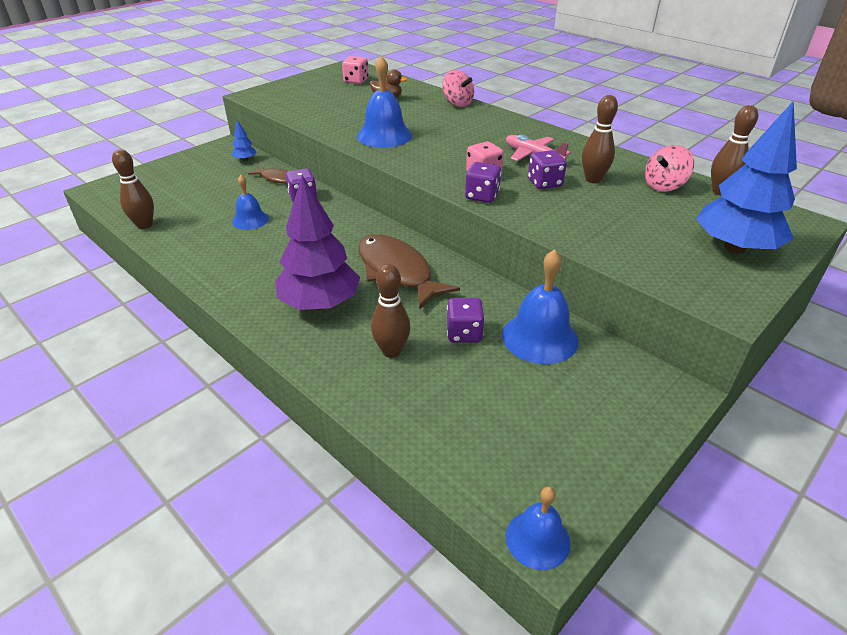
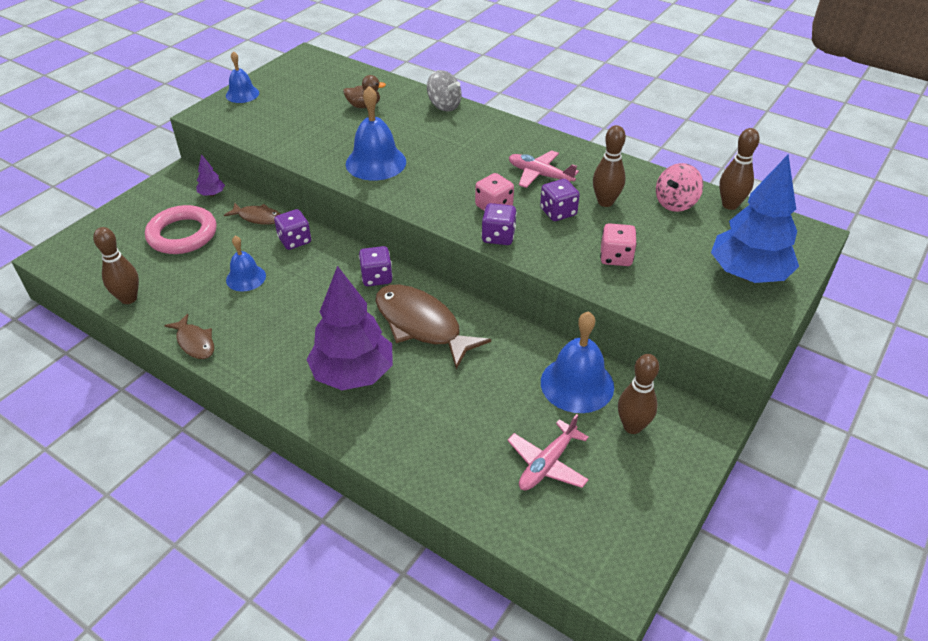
camera: 10 degrees left, 5 degrees up
(186, 263) = (195, 342): none -> brown fish
(209, 185) = (182, 234): none -> pink ring
(245, 160) = (212, 194): blue tree -> purple tree
(356, 81) = (320, 80): pink dice -> pink dice (616, 257)
(391, 351) = (439, 419): brown bowling pin -> brown bowling pin (632, 426)
(457, 103) = (444, 106): pink spinning top -> grey spinning top
(464, 333) = (504, 389): purple dice -> purple dice (376, 277)
(493, 406) = (547, 464): none -> pink plane
(537, 539) = (608, 584): blue bell -> blue bell (242, 94)

